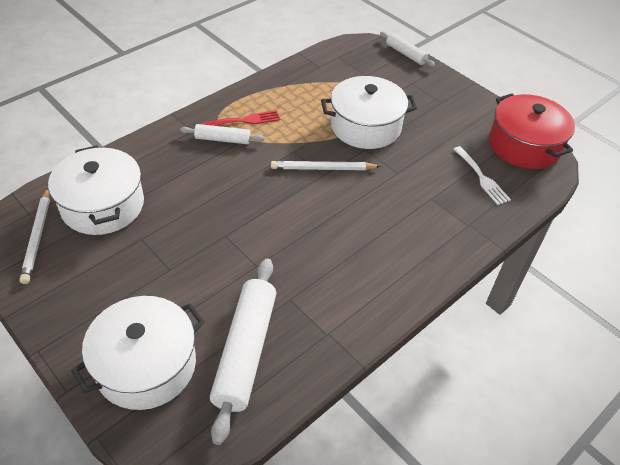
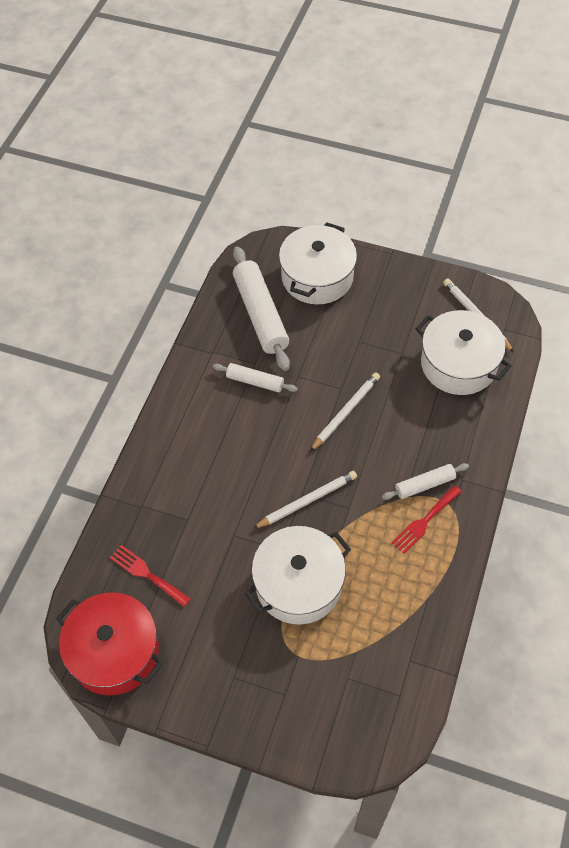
camera: 155 degrees right, 10 degrees up
(238, 214) = (345, 412): none -> white pencil
(405, 54) = (320, 756): white rolling pin -> white rolling pin (255, 381)
(482, 178) = (147, 574): white fork -> red fork

